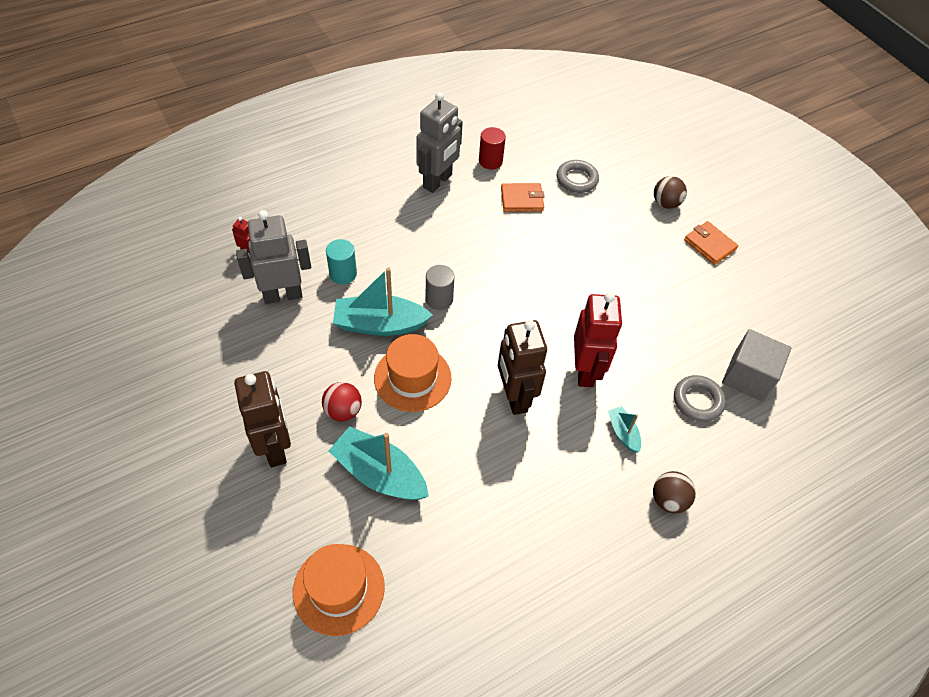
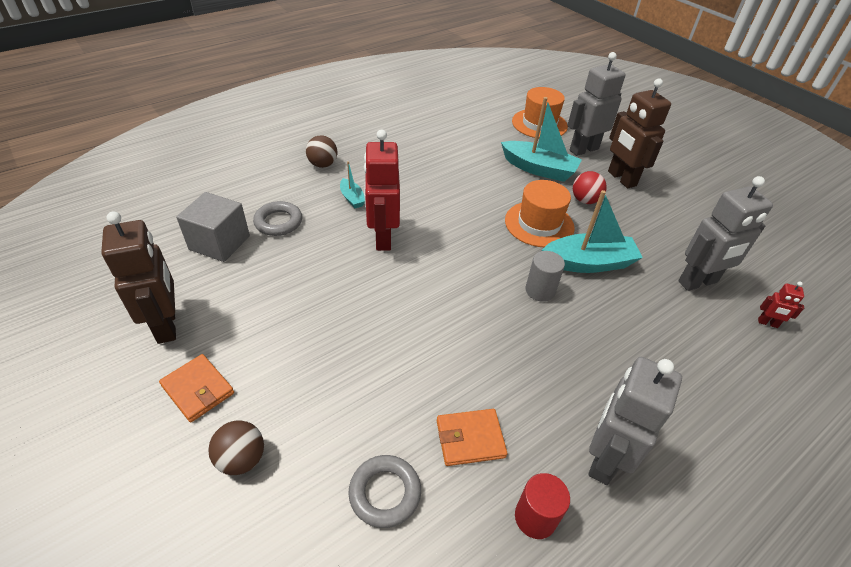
camera: 175 degrees right, 10 degrees down
(296, 515) = (583, 149): none -> grey robot
(343, 274) = (653, 308): turquoise cylinder -> none
(514, 397) = (447, 216): brown robot -> brown robot (167, 325)

